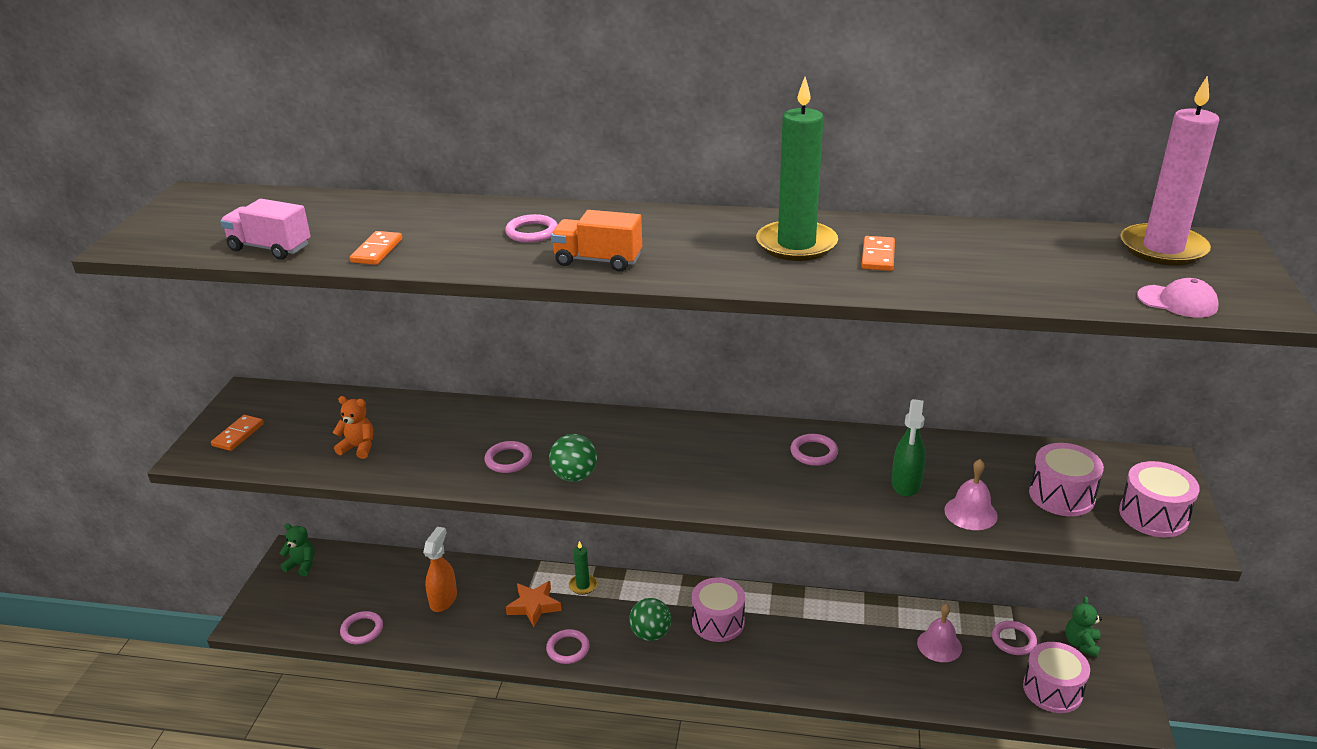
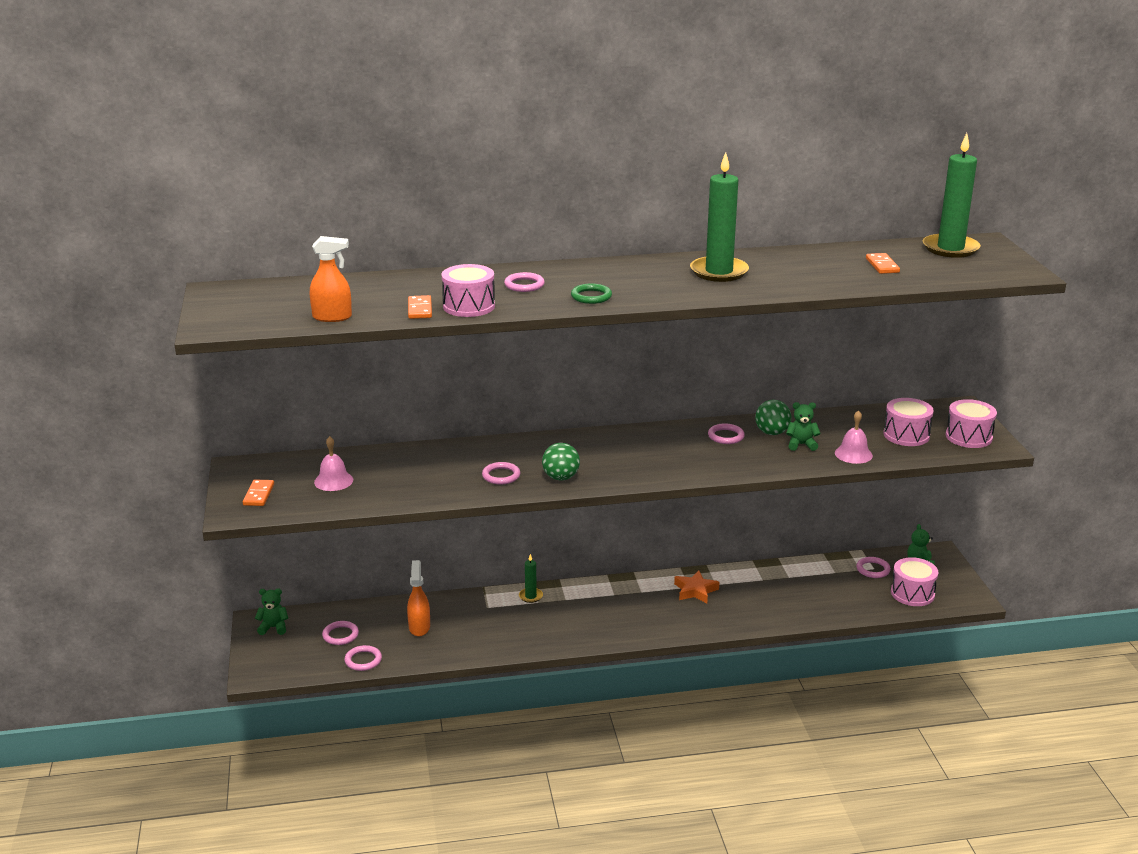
camera: 20 degrees left, 5 degrees down
(270, 248) = (332, 317): pink truck -> orange spray bottle
(358, 448) = (372, 487): orange teddy bear -> none
(534, 606) = (499, 617): orange star -> orange star (695, 591)
(568, 649) = (545, 639): pink ring -> pink ring (340, 635)
(598, 260) = (591, 296): orange truck -> green ring
(650, 634) = (605, 617): green ball -> green ball (772, 433)
(718, 622) = (653, 599): pink drum -> pink drum (469, 306)
(877, 256) = (778, 272): orange domino -> orange domino (882, 265)
(906, 484) = (801, 445): green spray bottle -> green teddy bear
(939, 645) = (823, 582): pink bell -> pink bell (333, 481)
(1163, 249) = (950, 248): pink candle -> green candle
(1177, 302) = (975, 276): pink cap -> none

